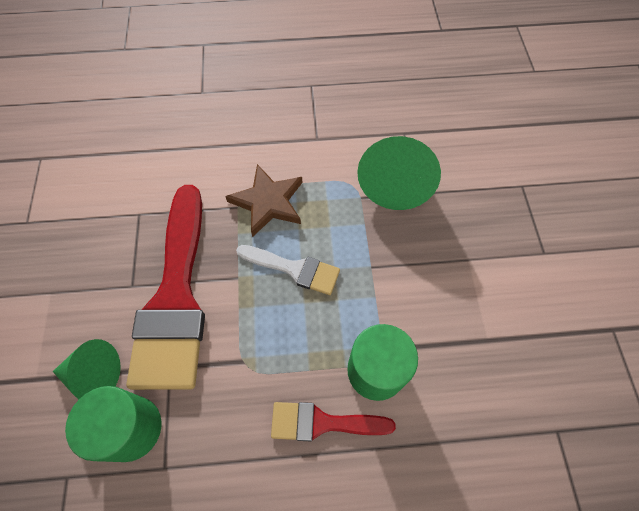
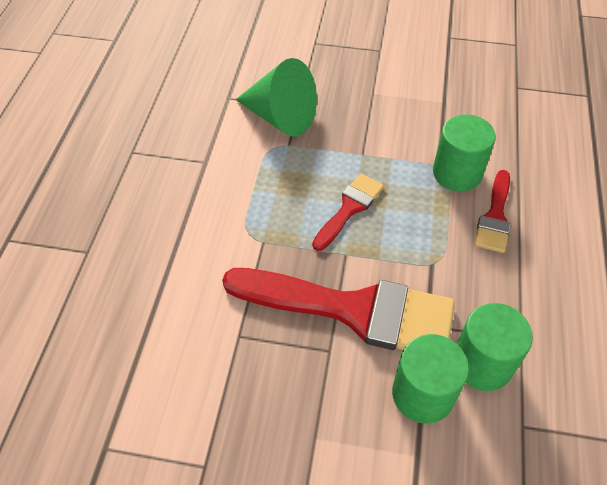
camera: 75 degrees left, 10 degrees down
(94, 374) = (423, 394): green cone -> green cylinder
(268, 202) = (267, 215): brown star -> none
(294, 269) = (349, 208): white brush -> red brush

